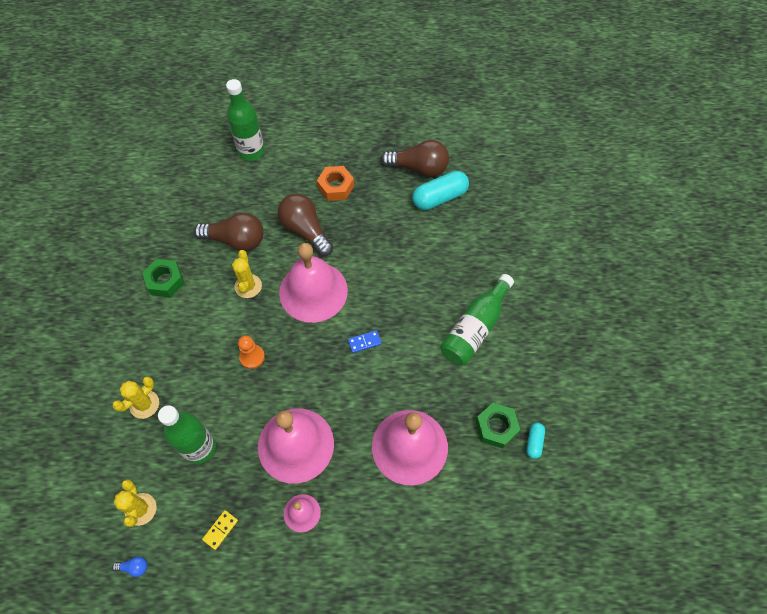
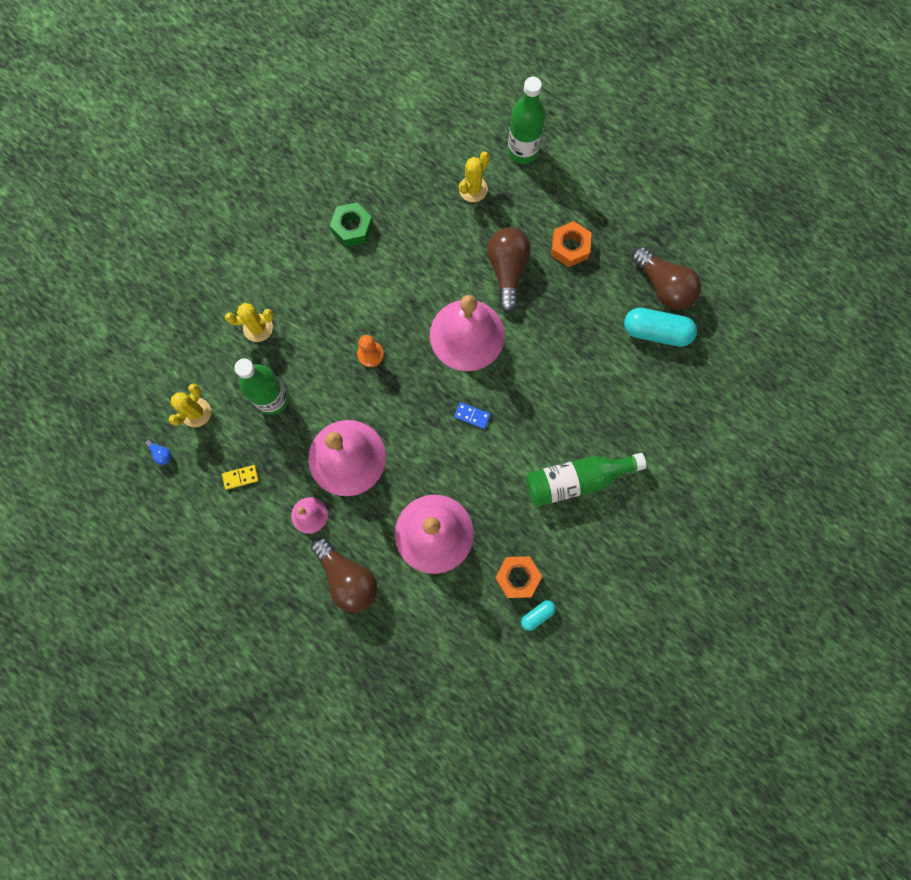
camera: 40 degrees right, 15 degrees up
(236, 240) = (439, 233): brown light bulb -> brown light bulb (347, 577)
(248, 286) = (416, 286): yellow cactus -> yellow cactus (473, 189)
(496, 427) = (517, 577): green nut -> orange nut

